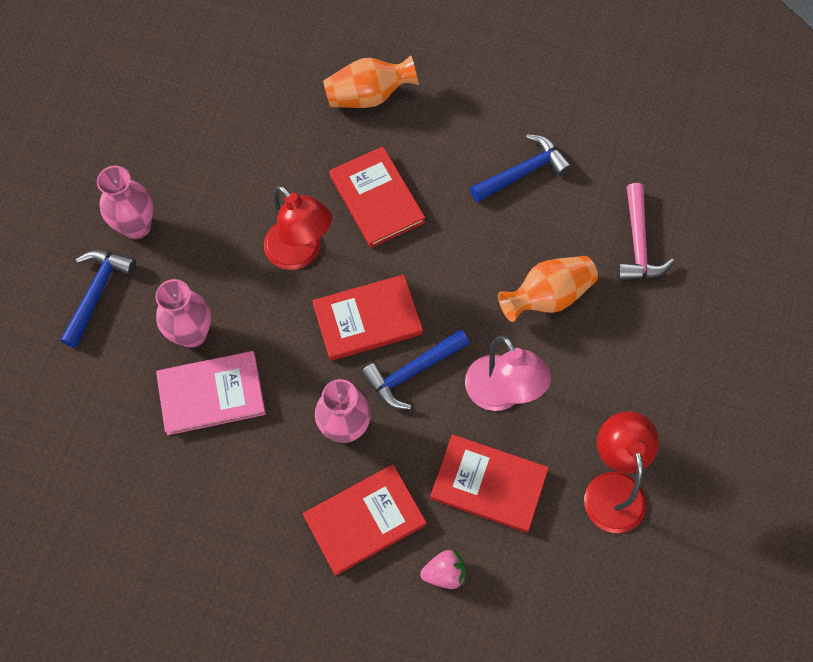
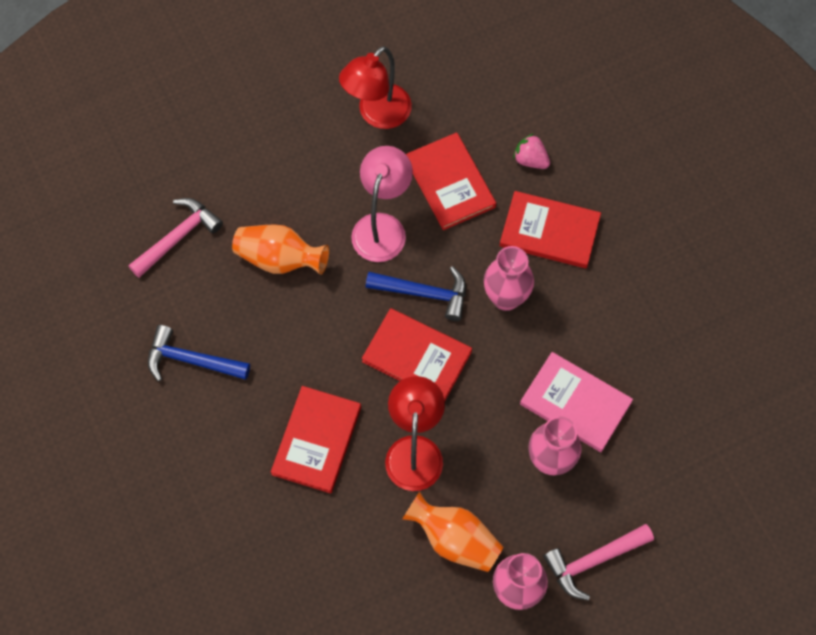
camera: 135 degrees left, 0 degrees up
(97, 293) = (593, 561): blue hammer -> pink hammer
(369, 96) = (231, 534): orange vase -> orange vase (454, 539)

